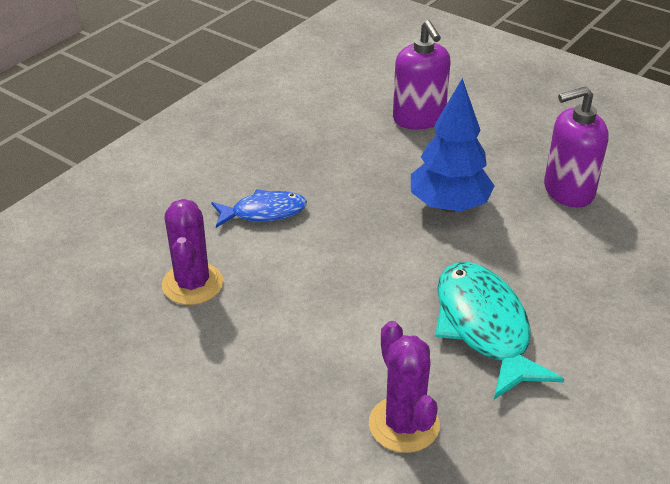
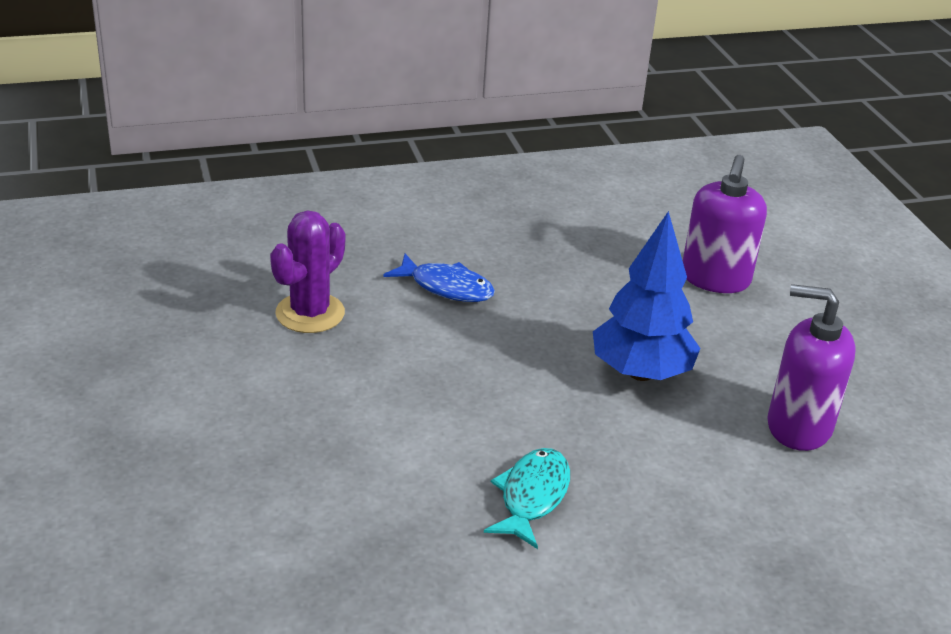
camera: 35 degrees right, 5 degrees down
(404, 424) = (347, 528): purple cactus -> none
(484, 327) = (532, 497): turquoise fish -> turquoise fish, size x0.61

